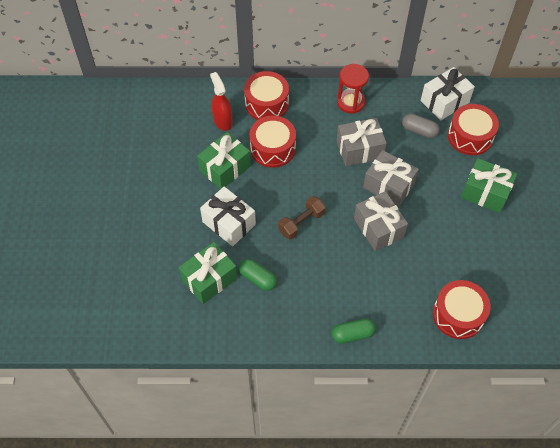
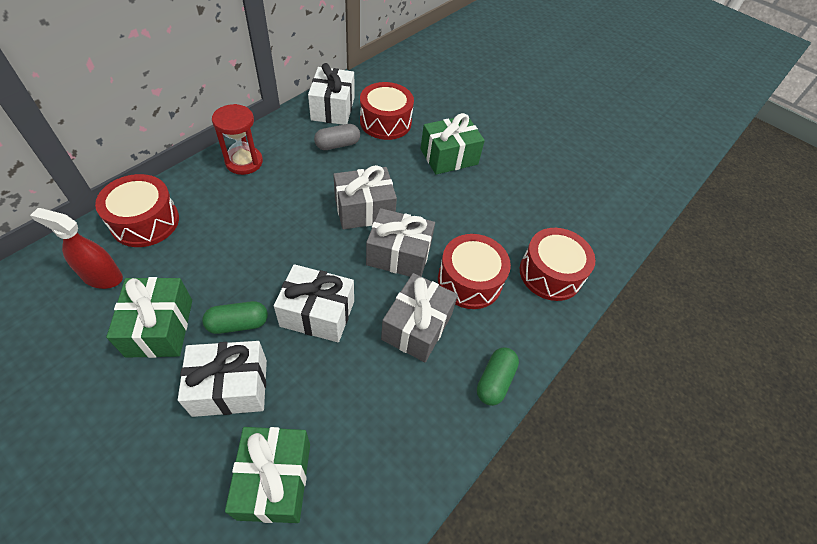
camera: 55 degrees left, 5 degrees down
(258, 278) = (334, 419): green capsule -> green capsule (238, 323)
(272, 148) = (201, 262): red drum -> red drum (469, 281)
(301, 223) = (317, 313): brown dumbbell -> white gift
(359, 149) = (300, 197): grey gift -> grey gift (417, 327)

